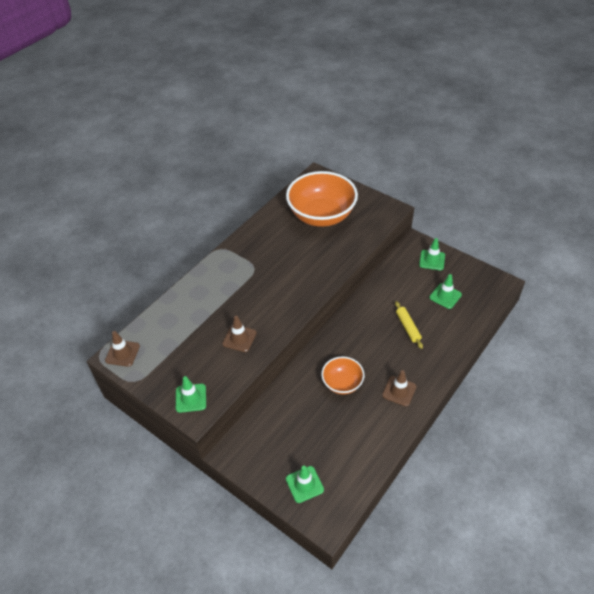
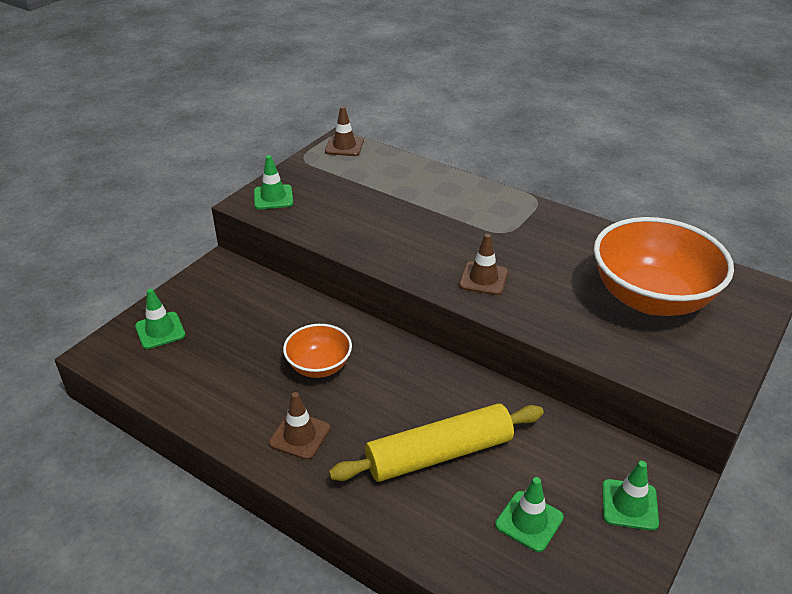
camera: 85 degrees right, 10 degrees down
(239, 338) = (367, 227): brown traffic cone -> brown traffic cone (483, 279)
(408, 327) = (439, 454): yellow rolling pin -> yellow rolling pin, size x1.94

